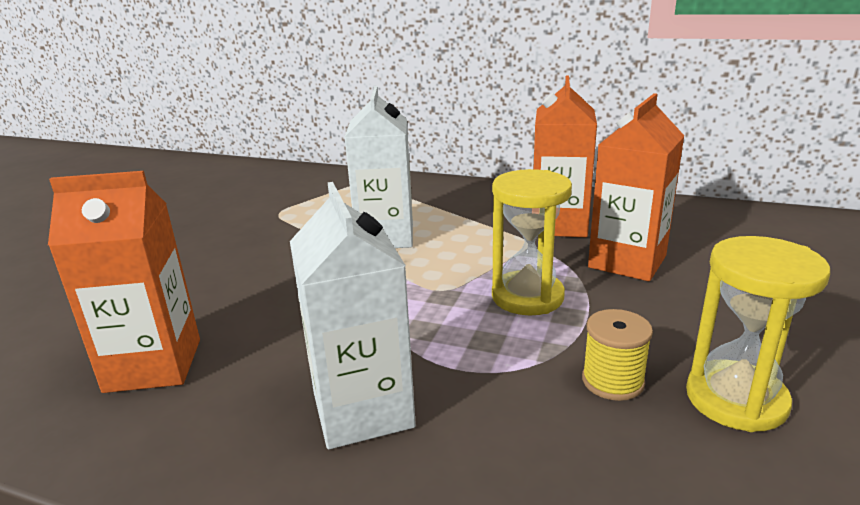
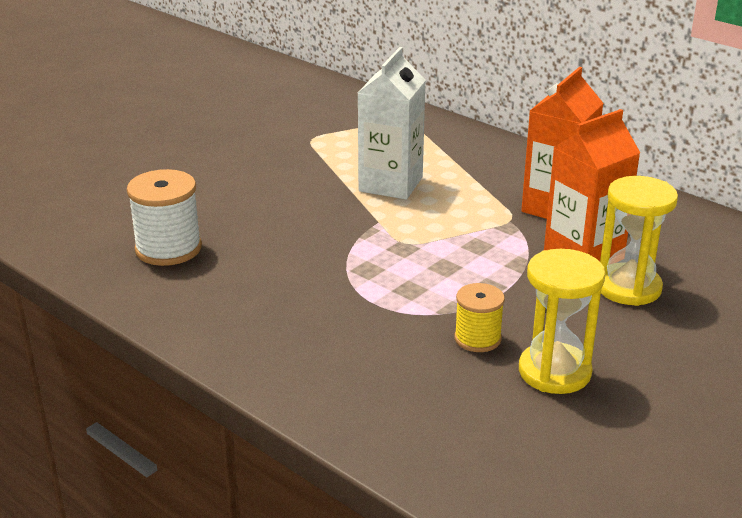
camera: 20 degrees right, 5 degrees up
(153, 365) = (168, 249): orange carton -> white spool
(362, 410) = (292, 312): white carton -> none
(527, 297) = (469, 265): yellow hourglass -> yellow hourglass (628, 288)

